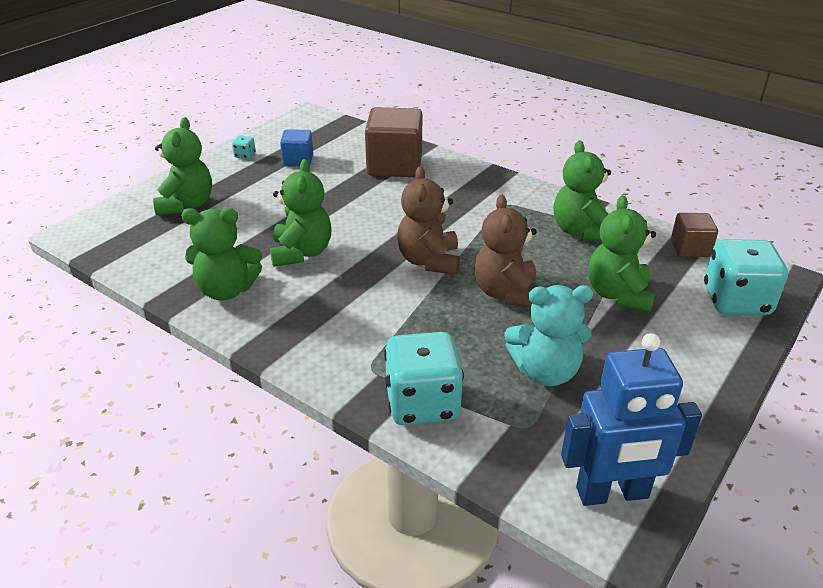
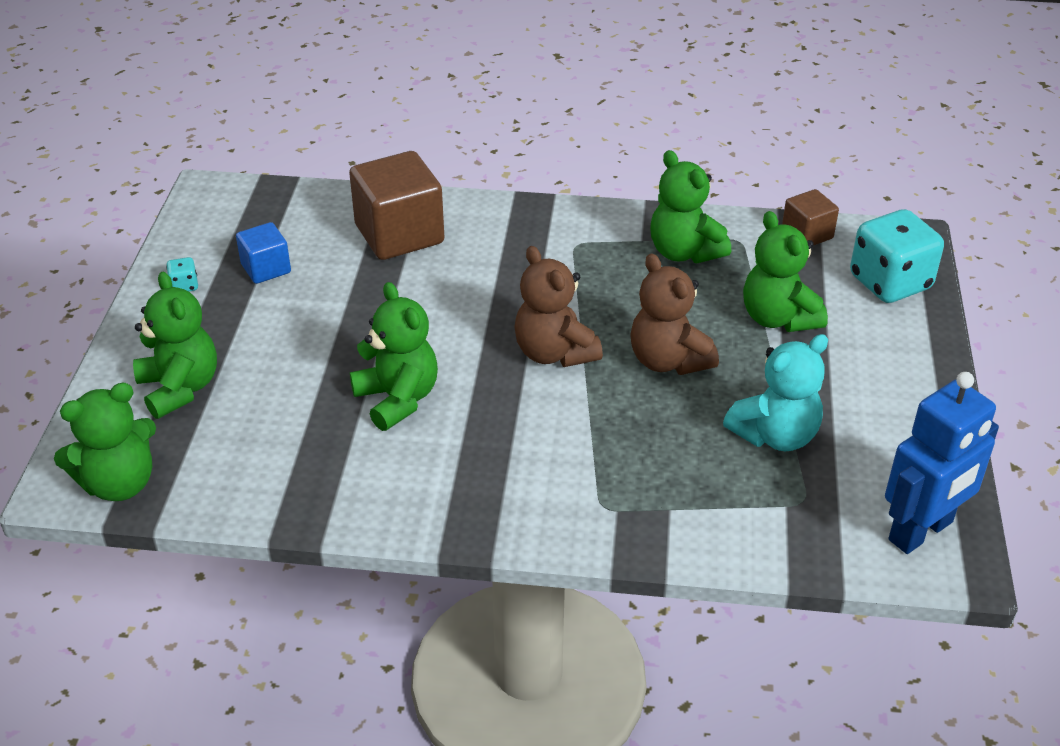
camera: 30 degrees left, 5 degrees up
(226, 290) = (354, 483): green teddy bear -> green teddy bear (119, 483)
(422, 403) = (688, 521): turquoise dice -> none

